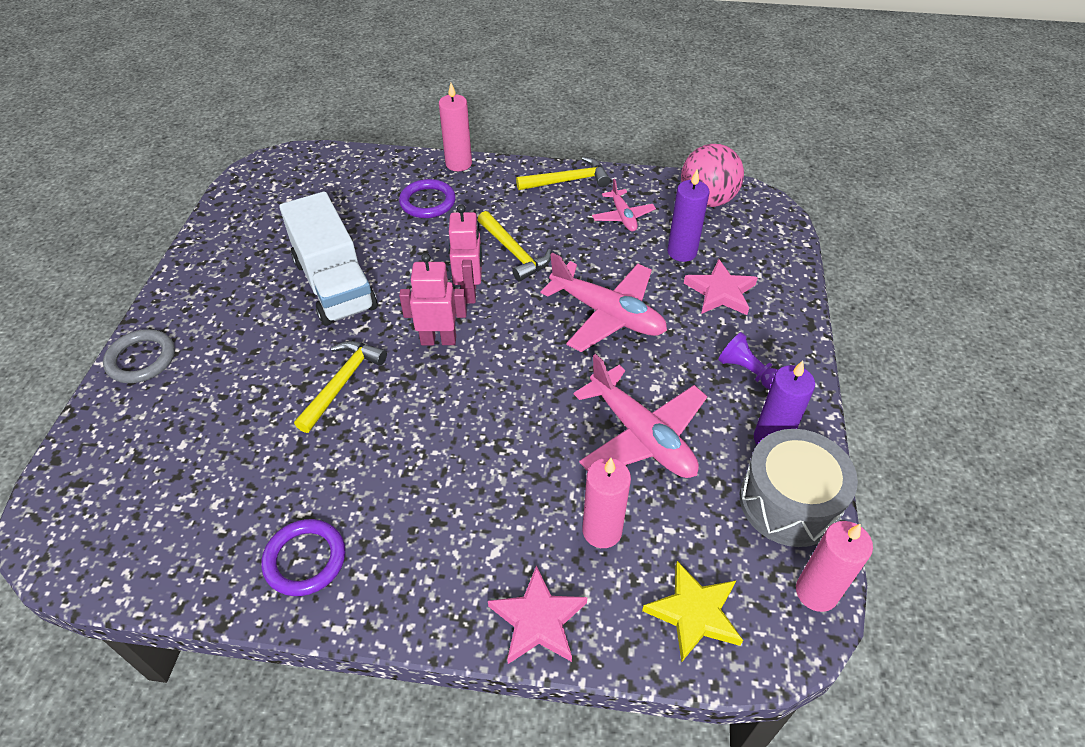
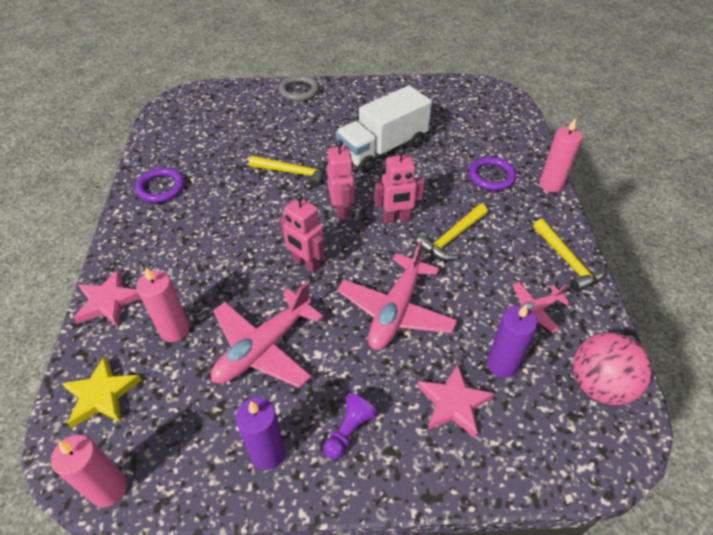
camera: 80 degrees right, 0 degrees up
(521, 385) = (306, 264): none -> pink robot
(789, 502) = (199, 468): grey drum -> none

